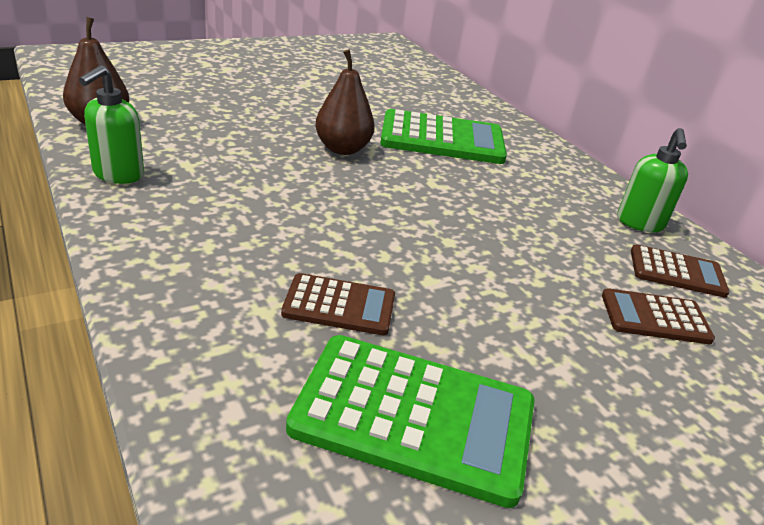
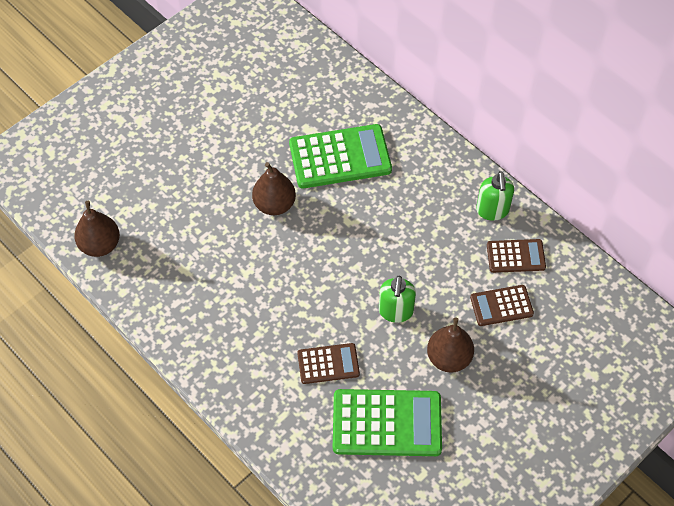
camera: 10 degrees left, 25 degrees up
(118, 175) = (150, 299): green soap dispenser -> green soap dispenser (395, 311)
(556, 356) = (449, 358): none -> brown pear

